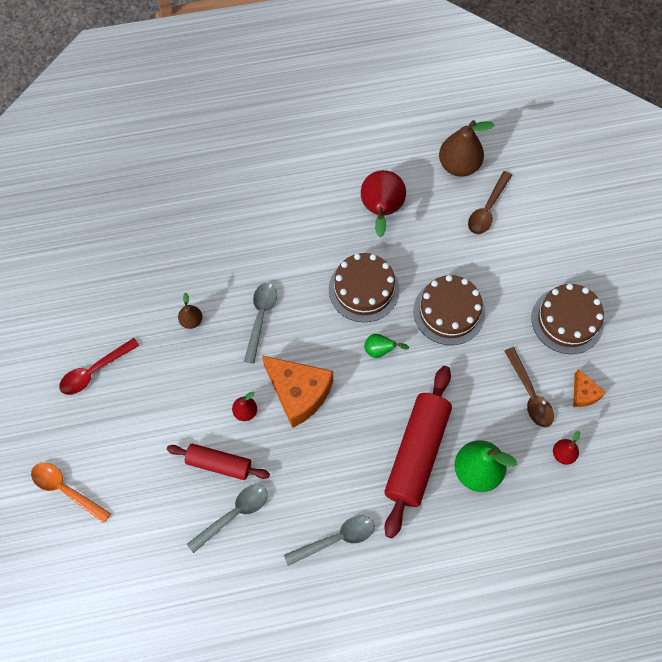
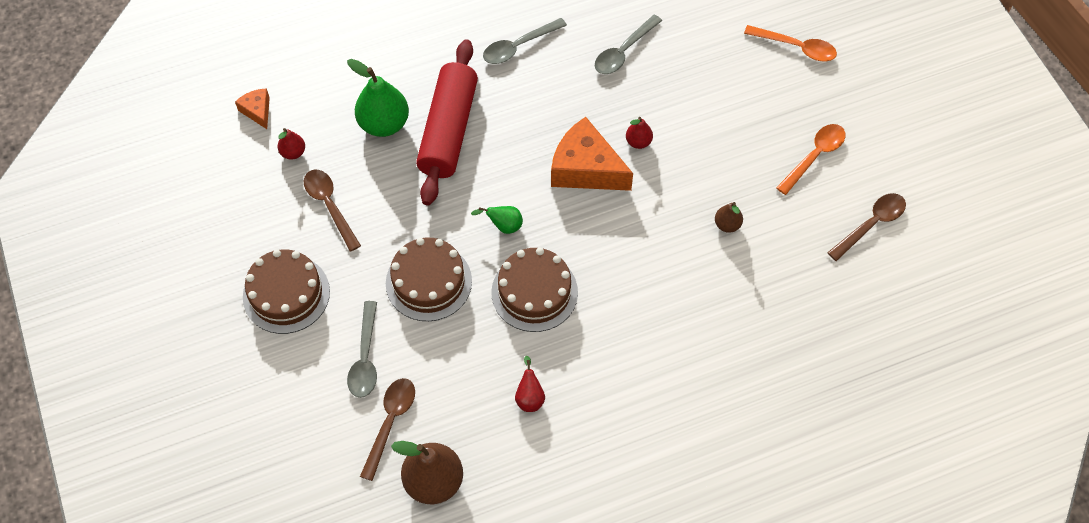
camera: 170 degrees right, 5 degrees down
(73, 302) = (871, 224): none -> brown spoon
(94, 371) = (814, 156): red spoon -> orange spoon
(219, 464) = (651, 91): red rolling pin -> none
(260, 317) = (649, 241): grey spoon -> grey spoon (365, 358)
(381, 211) = (529, 397): red pear -> red pear, size x0.51
(583, 394) = (269, 216): orange cheese -> orange cheese (257, 111)

